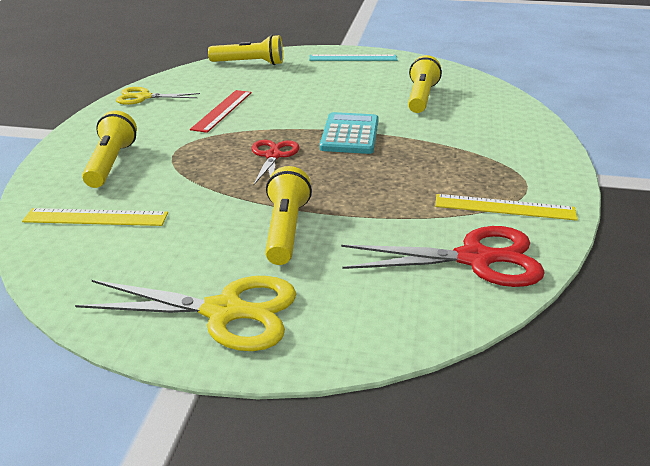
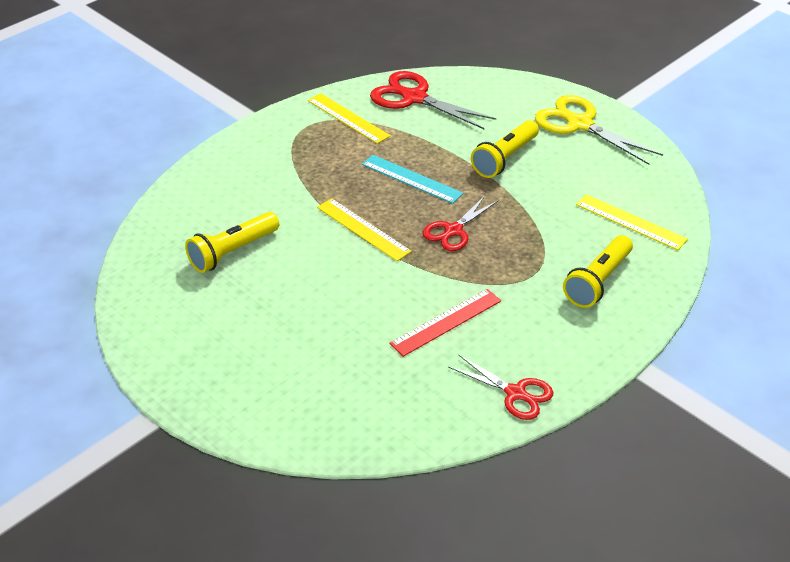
camera: 145 degrees left, 10 degrees up
(143, 97) = (515, 393): yellow scissors -> red scissors
(249, 63) = (330, 422): yellow flashlight -> none
(350, 134) = (363, 229): turquoise calculator -> yellow ruler
(353, 58) = (193, 370): turquoise ruler -> turquoise ruler (411, 179)

